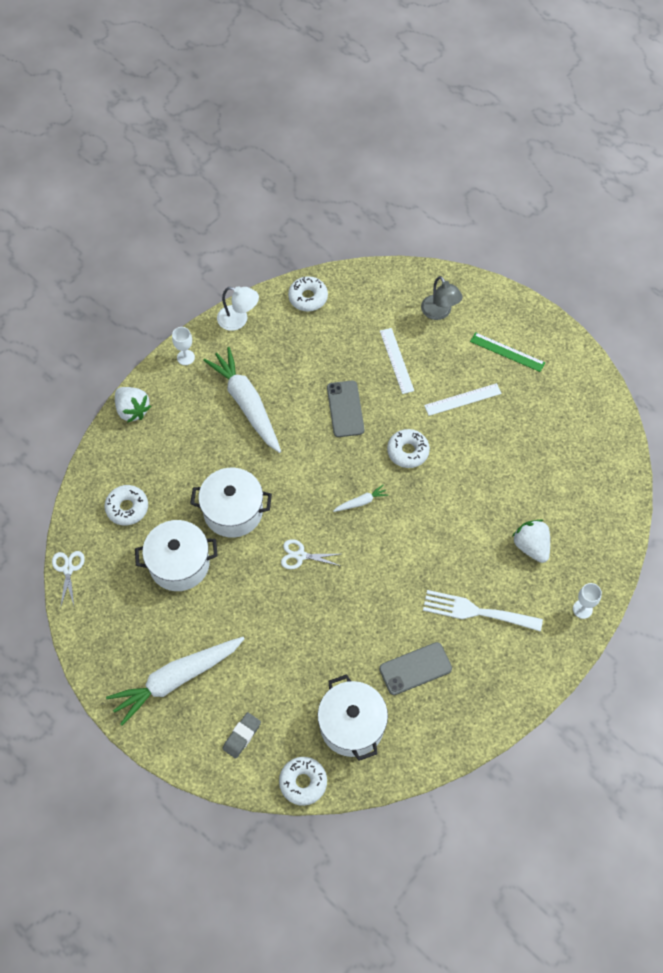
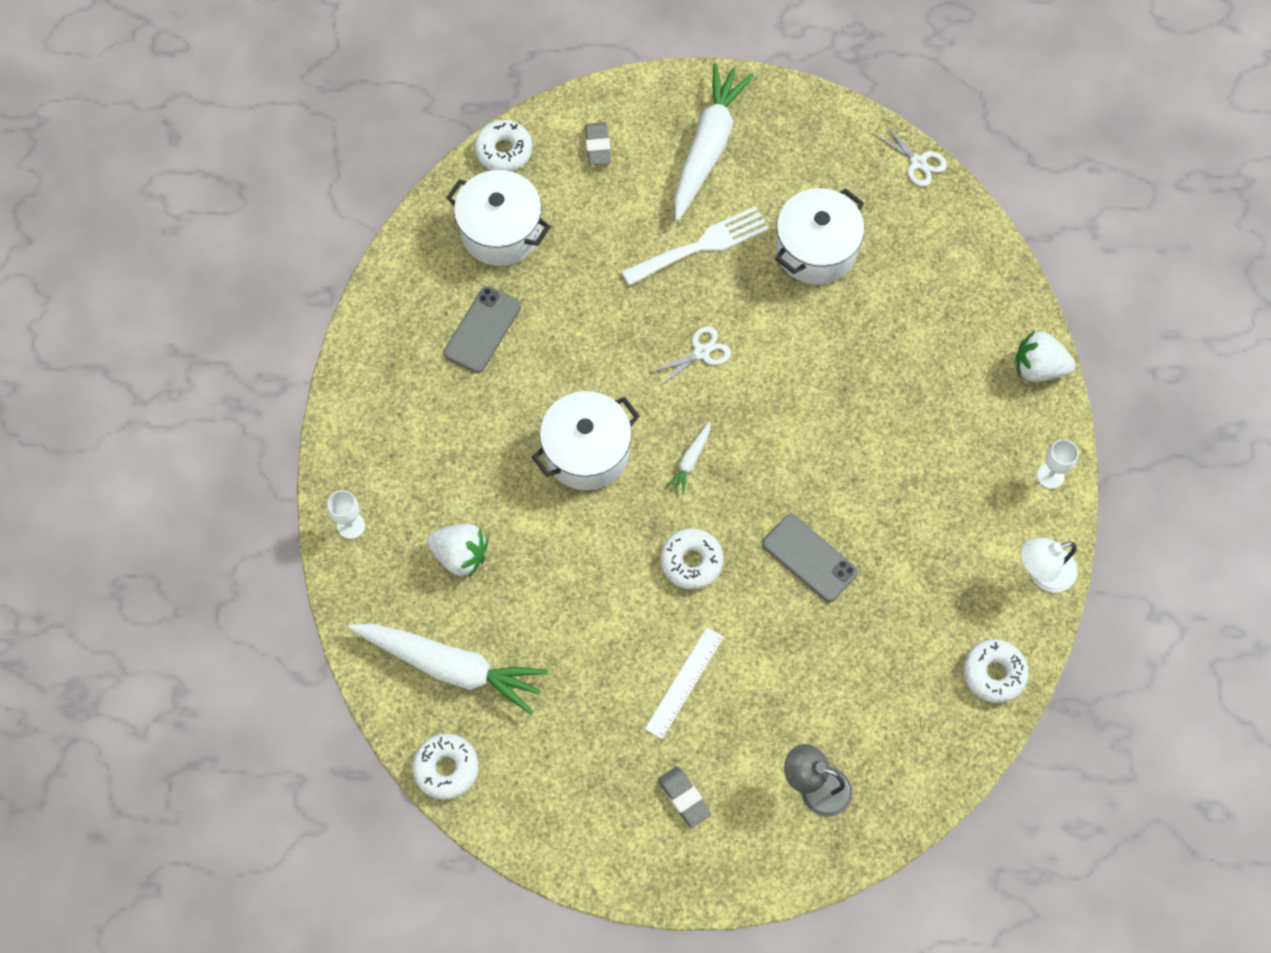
camera: 140 degrees right, 5 degrees up
(127, 508) = (927, 263): white donut -> white donut (446, 768)
(233, 511) = (816, 344): white pot -> white pot (586, 452)
(246, 404) = (925, 475): white carrot -> white carrot (451, 667)
(396, 360) = (808, 672): white ruler -> none
(476, 611) = (465, 435): white fork -> white fork (701, 245)
(507, 352) = (684, 797): green ruler -> grey eraser

